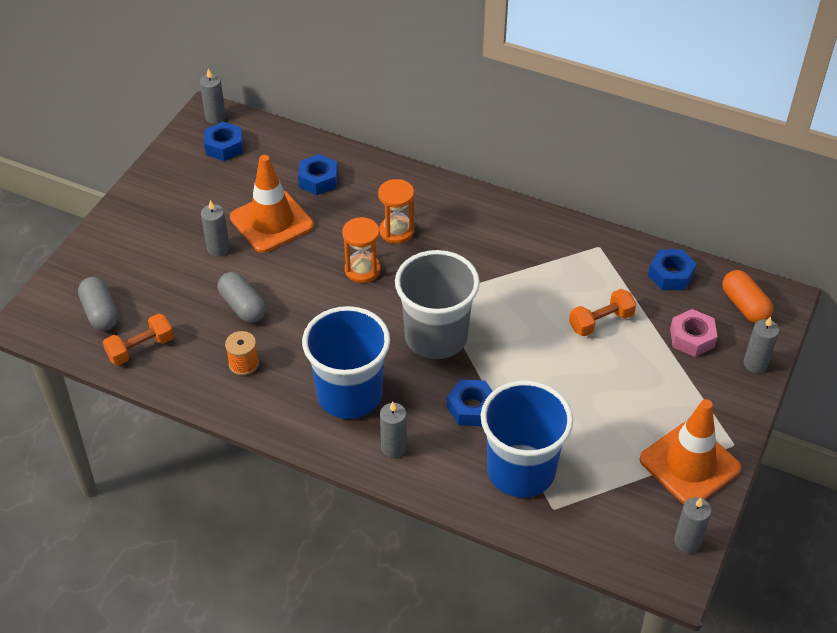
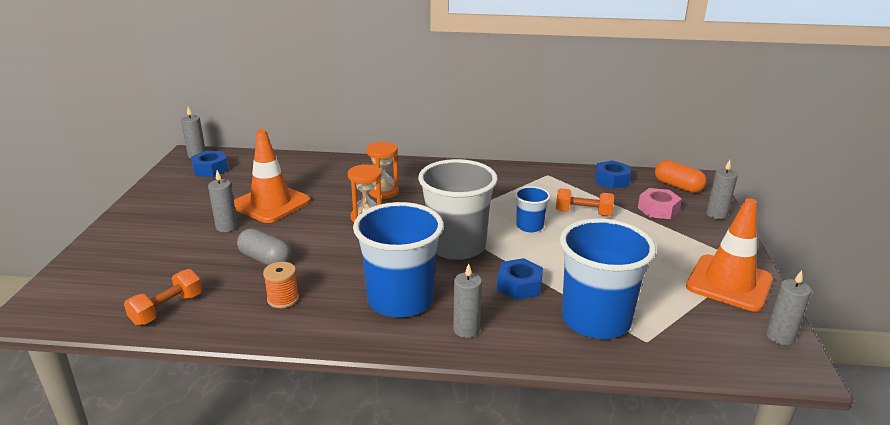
camera: 20 degrees left, 20 degrees down
(100, 313) = (115, 291): grey capsule -> none
(318, 180) = (301, 175): blue nut -> none
(529, 327) = (529, 226): none -> blue cup
(601, 322) = (583, 213): orange dumbbell -> orange dumbbell turned 60 degrees clockwise

